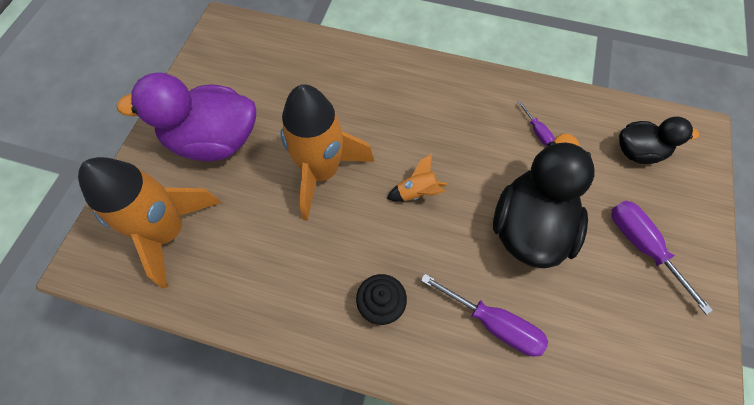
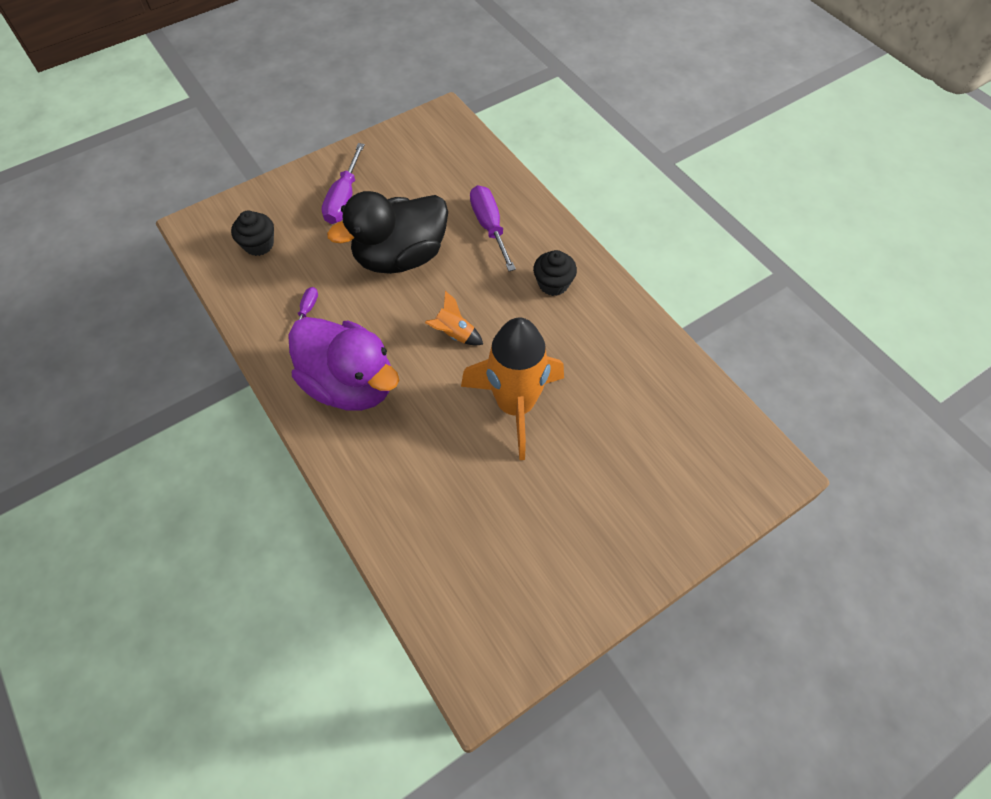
camera: 140 degrees left, 5 degrees down
(169, 231) = (686, 447): orange rocket -> none
(214, 141) = (593, 512): purple duck -> purple duck (350, 384)
(638, 152) = (259, 244): black duck -> black cupcake

